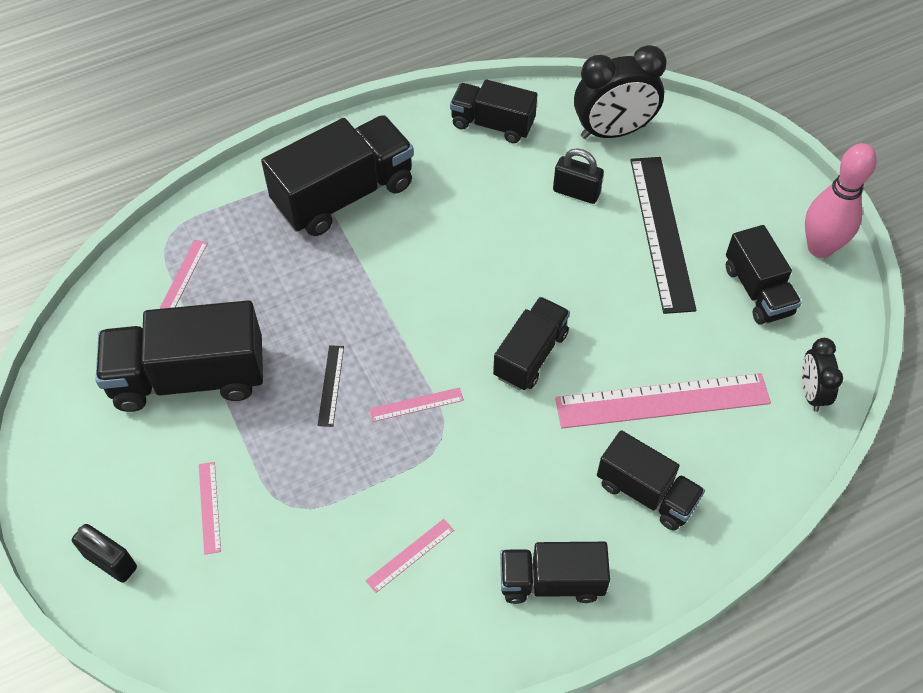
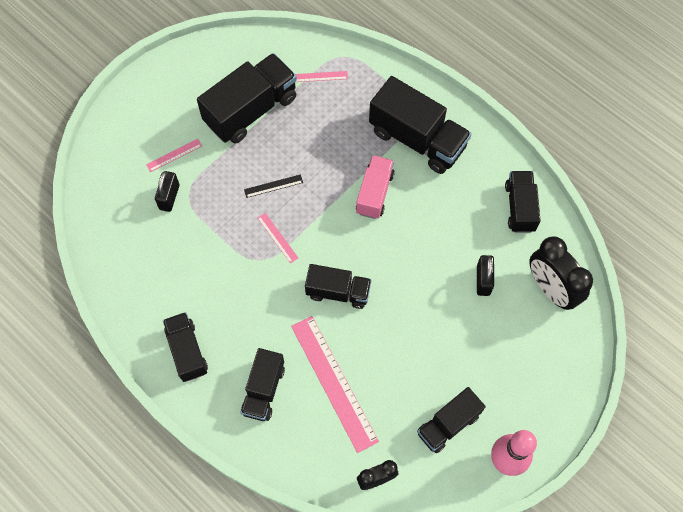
camera: 70 degrees right, 10 degrees up
(110, 562) = (127, 122): black padlock -> black padlock (169, 197)
(189, 377) = (251, 110): black truck -> black truck turned 75 degrees clockwise
(401, 267) = (374, 193): none -> pink truck
(410, 555) = (179, 269): pink ruler -> none
(661, 232) = (472, 346): black ruler -> none

